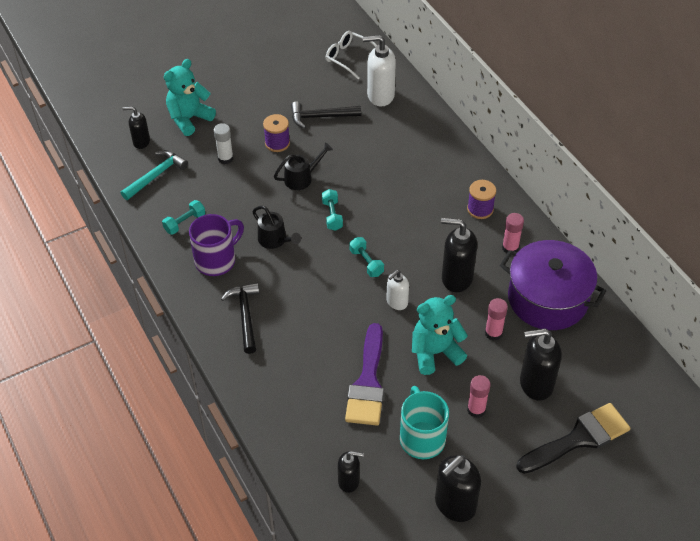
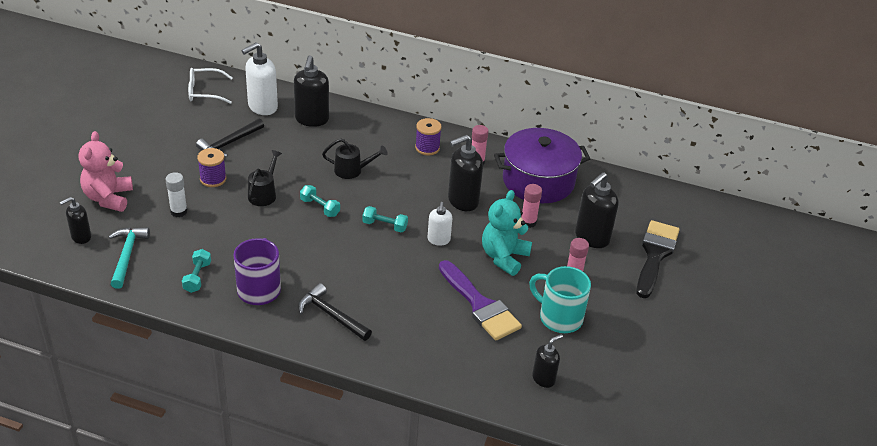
camera: 45 degrees left, 10 degrees down
(189, 119) = (108, 198): turquoise teddy bear -> pink teddy bear
(275, 240) = (293, 249): black watering can -> black watering can (352, 170)
(454, 505) = (629, 346): black soap dispenser -> black soap dispenser (312, 119)

